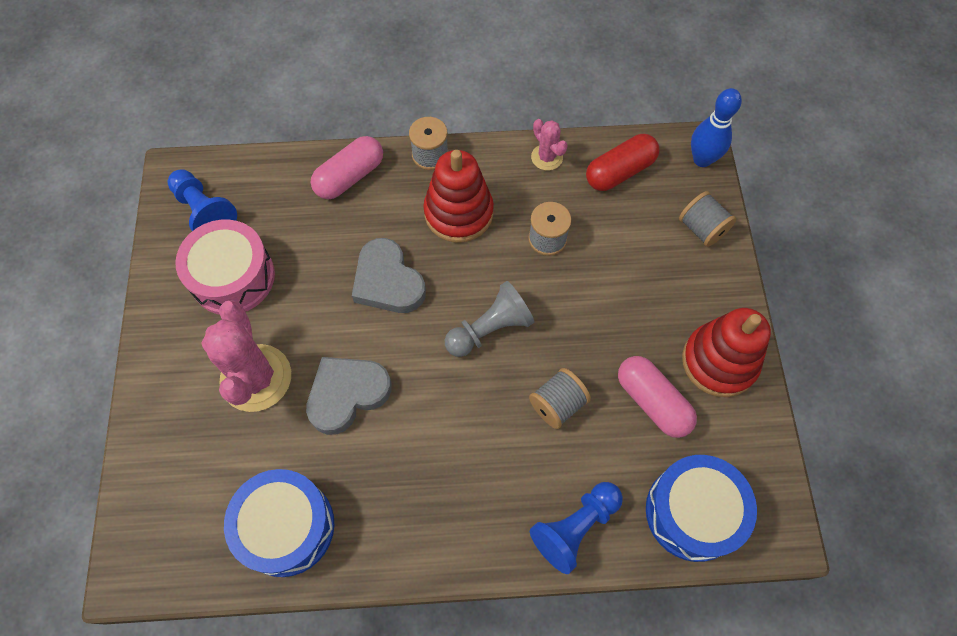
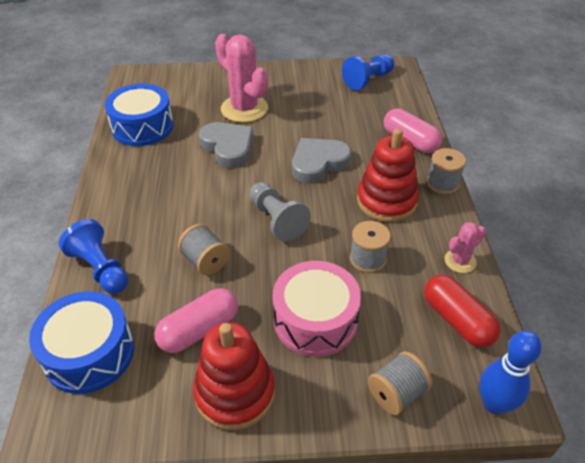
camera: 90 degrees right, 20 degrees down
(233, 277) = (318, 95): pink drum -> pink drum (315, 320)
(256, 378) = (244, 109): pink cactus -> pink cactus turned 60 degrees clockwise

